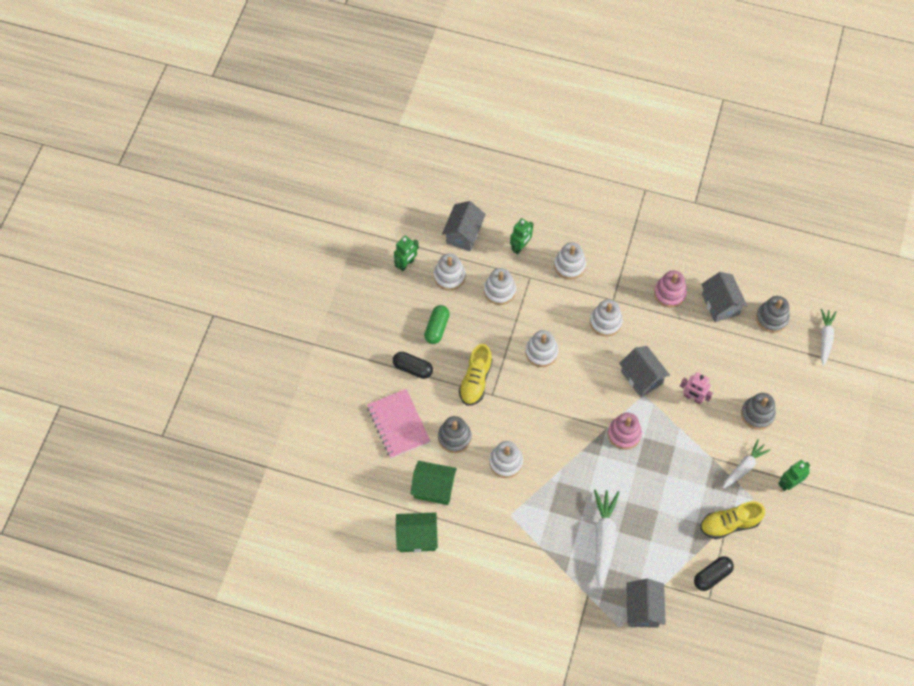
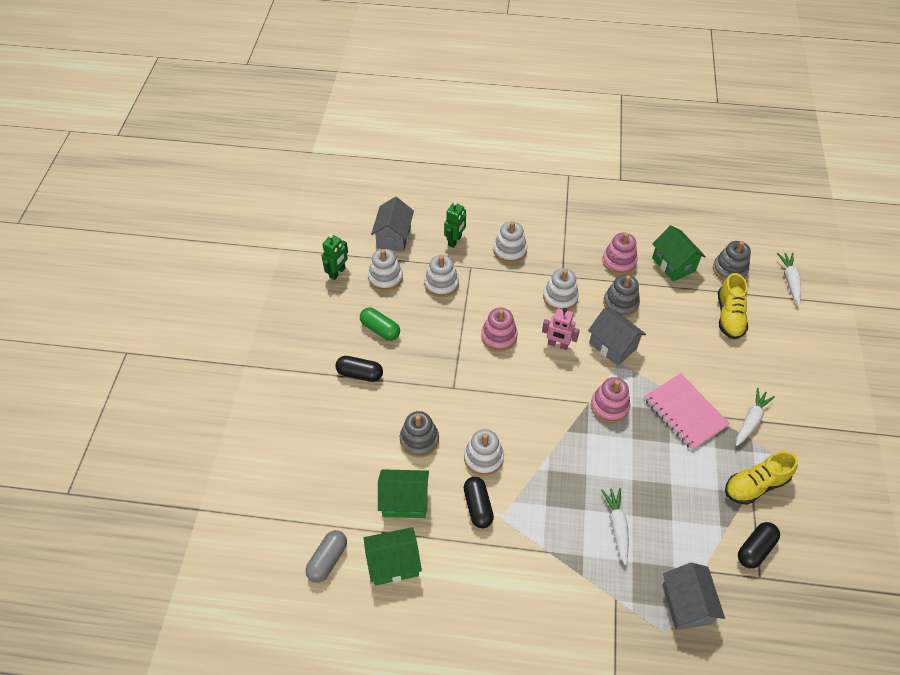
camera: 10 degrees left, 10 degrees down
(365, 525) = (328, 560): none -> grey capsule
(398, 424) = (352, 436): pink notebook -> pink notebook (685, 412)
(437, 328) = (380, 329): green capsule -> green capsule turned 60 degrees counterclockwise
(475, 380) = (432, 376): yellow shoe -> yellow shoe (729, 316)
(493, 502) = (478, 506): none -> black capsule
(541, 352) = (499, 336): white stacking toy -> pink stacking toy
(603, 538) = (617, 526): white carrot -> white carrot, size x0.66
(692, 398) = (673, 358): pink robot -> pink robot (557, 345)
(720, 304) = (673, 264): grey house -> green house
(757, 414) = (746, 363): grey stacking toy -> grey stacking toy (620, 303)
(789, 483) = (805, 430): green robot -> none

